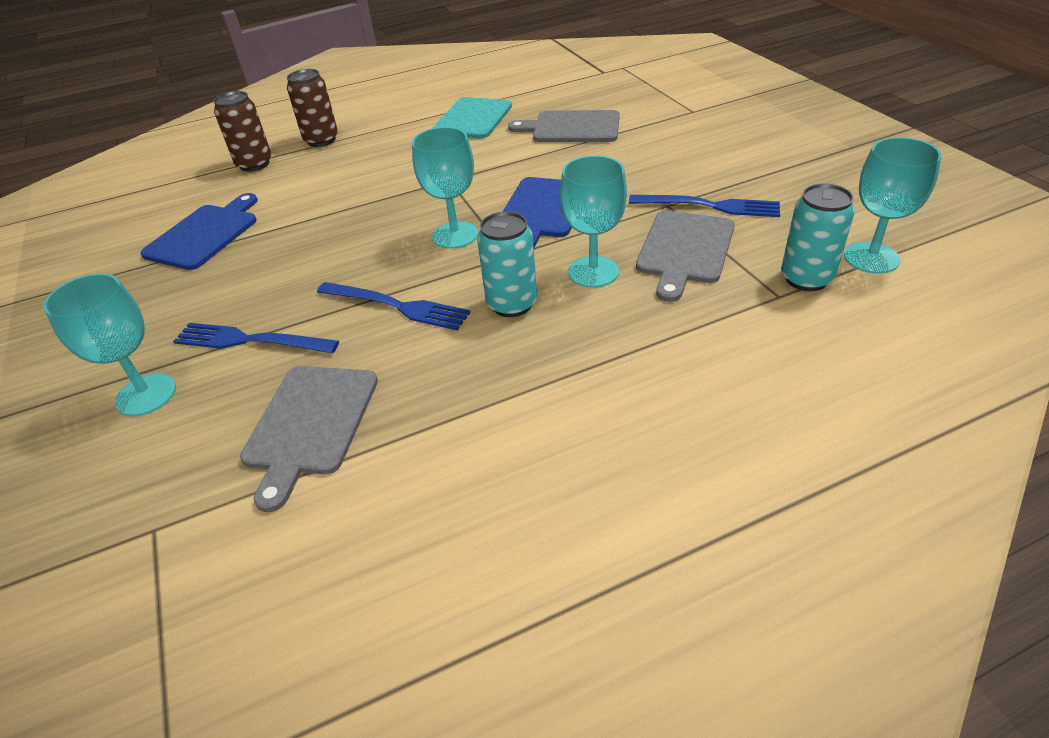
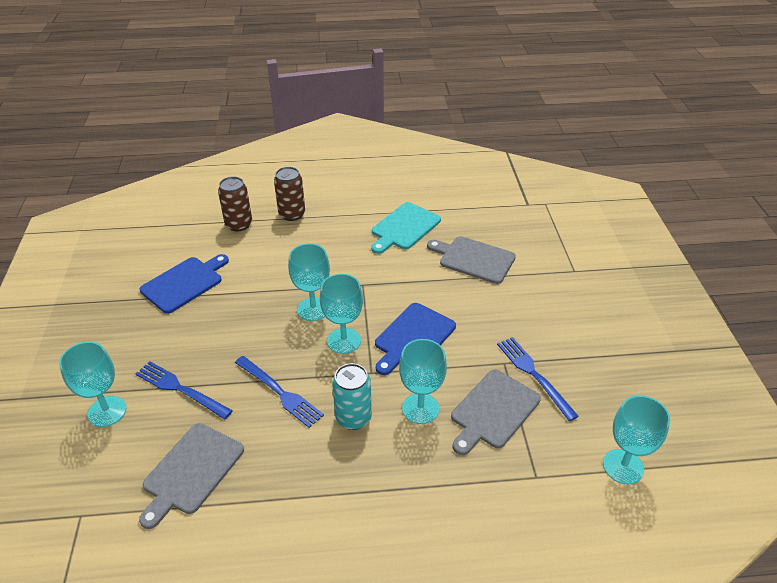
camera: 15 degrees right, 0 degrees up
(397, 216) = (313, 309): none -> turquoise goblet
(710, 206) = (534, 374): blue fork -> blue fork turned 150 degrees counterclockwise
(806, 279) = (564, 468): turquoise can -> none

